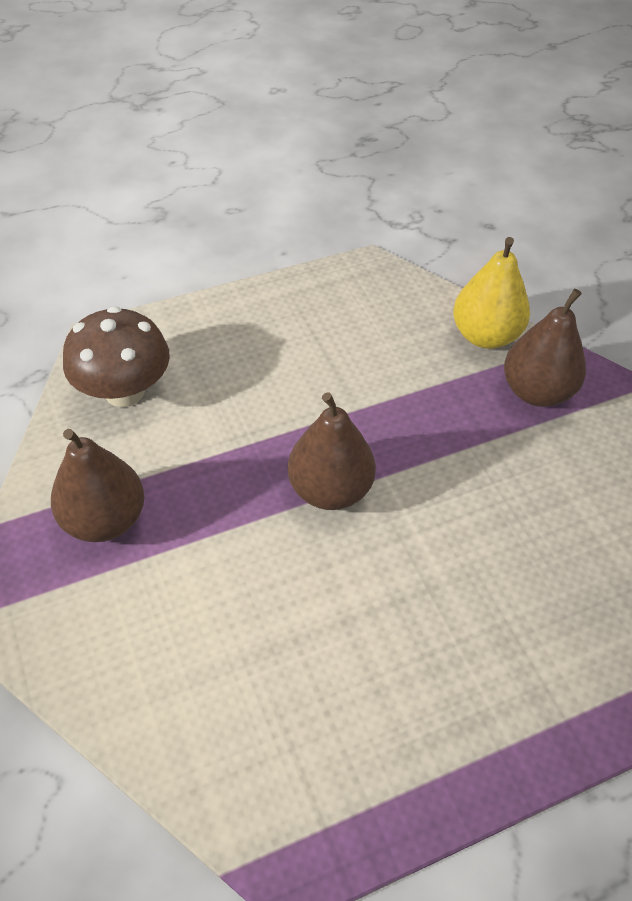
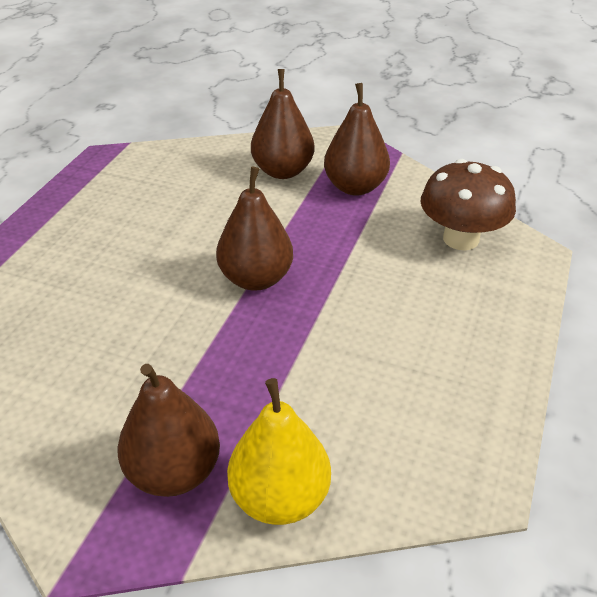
camera: 135 degrees right, 10 degrees down
(132, 610) = (283, 171): none -> brown pear

